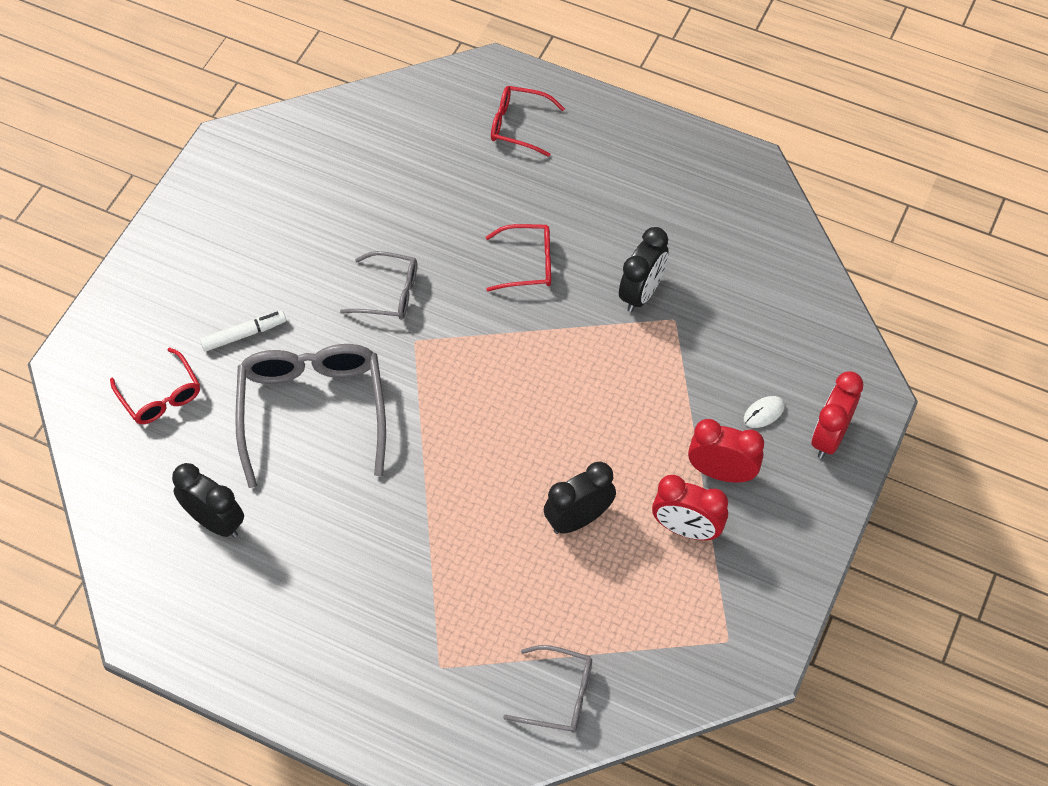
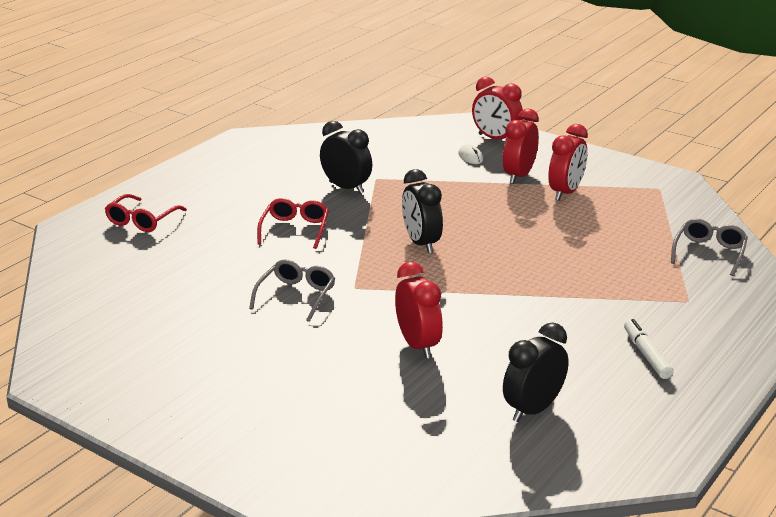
camera: 80 degrees left, 30 degrees down
(160, 395) = (370, 438): red glasses -> none
(244, 334) = (311, 380): white marker -> white marker (646, 355)
(312, 412) = (418, 345): grey glasses -> red clock
(578, 519) = (552, 231): black clock -> black clock (421, 243)

